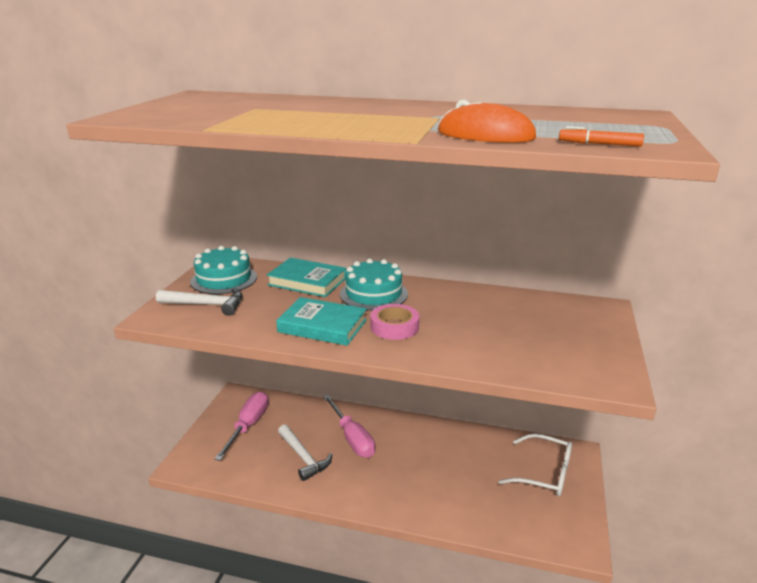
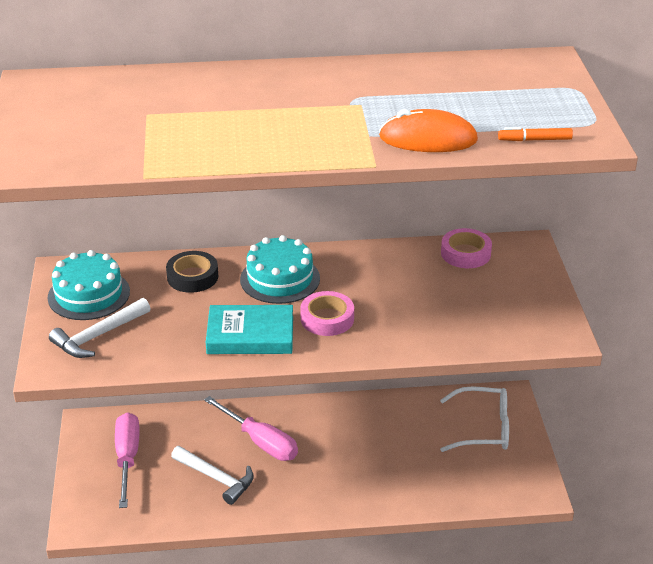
camera: 20 degrees left, 10 degrees up
(207, 305) = (98, 336): white hammer -> white hammer turned 150 degrees clockwise
(307, 281) = (192, 277): turquoise book -> black tape
(543, 303) = (465, 253): none -> pink tape

